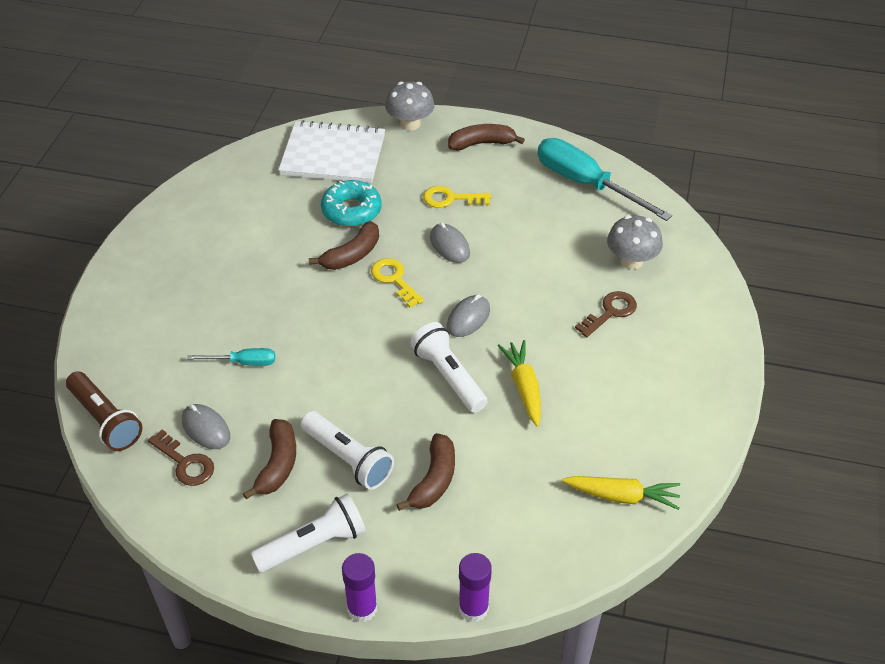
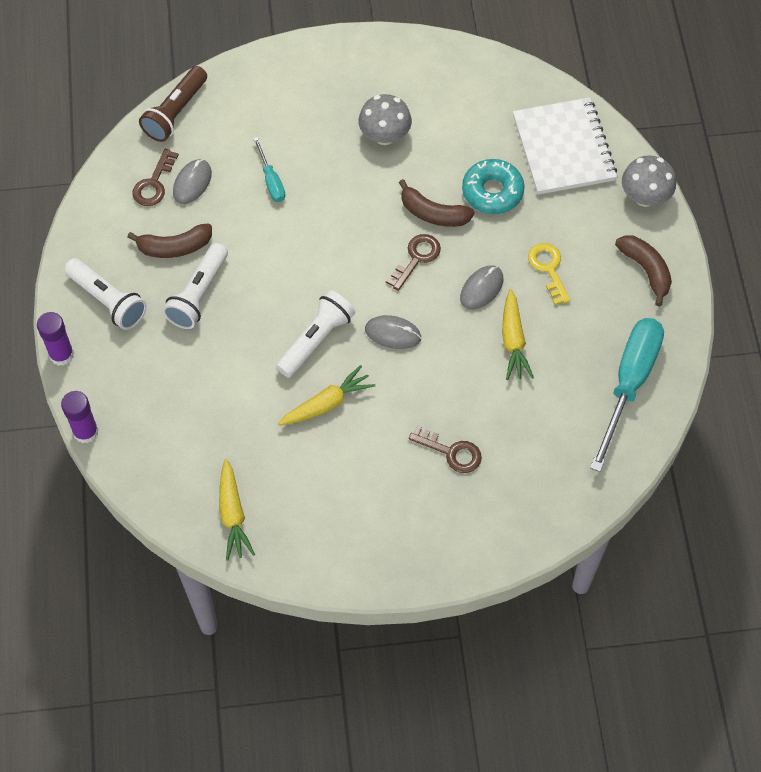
camera: 70 degrees right, 15 degrees up
(394, 279) = (416, 258): yellow key -> brown key
(434, 480) = (199, 365): brown banana -> none
(513, 240) = (513, 341): none -> yellow carrot
(631, 261) = (532, 454): grey mushroom -> grey mushroom (385, 135)

